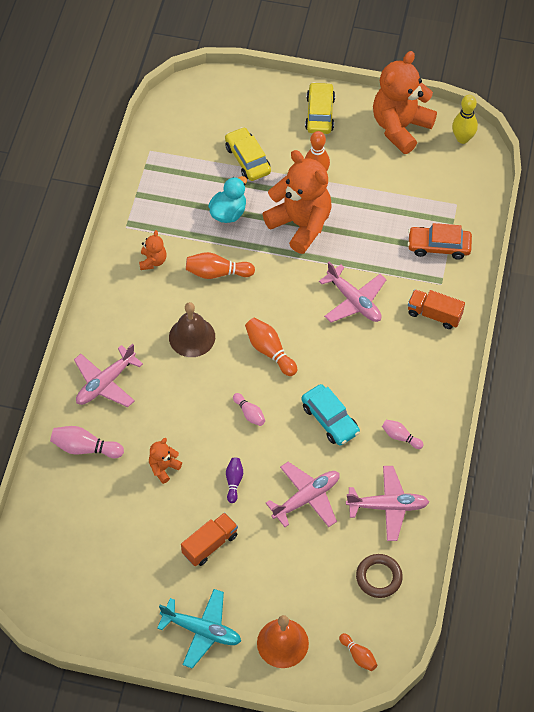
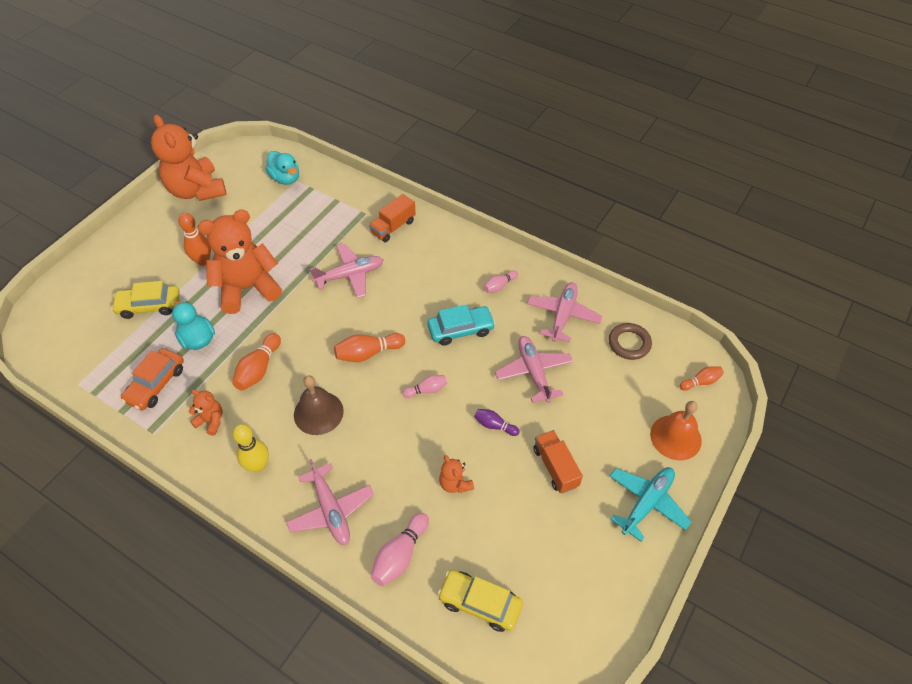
camera: 70 degrees left, 5 degrees down
(320, 114) = (141, 238): yellow car -> yellow car (480, 603)
(439, 246) = (330, 204): orange car -> orange car (156, 384)
(454, 193) = (285, 178): none -> turquoise duck
(462, 138) = (237, 157): yellow bowling pin -> yellow bowling pin (258, 465)

